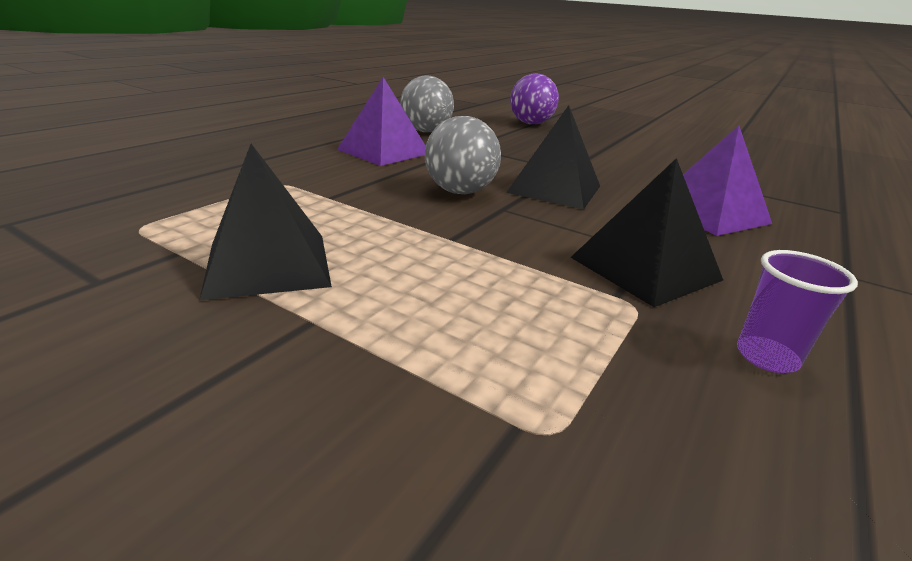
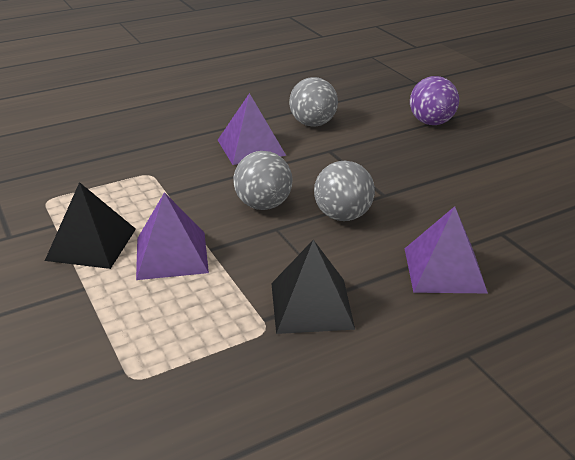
camera: 30 degrees right, 5 degrees up
(407, 254) = (171, 255): none -> purple pyramid
(554, 189) = (342, 216): black pyramid -> grey ball
(766, 357) = (298, 384): purple cup -> none

